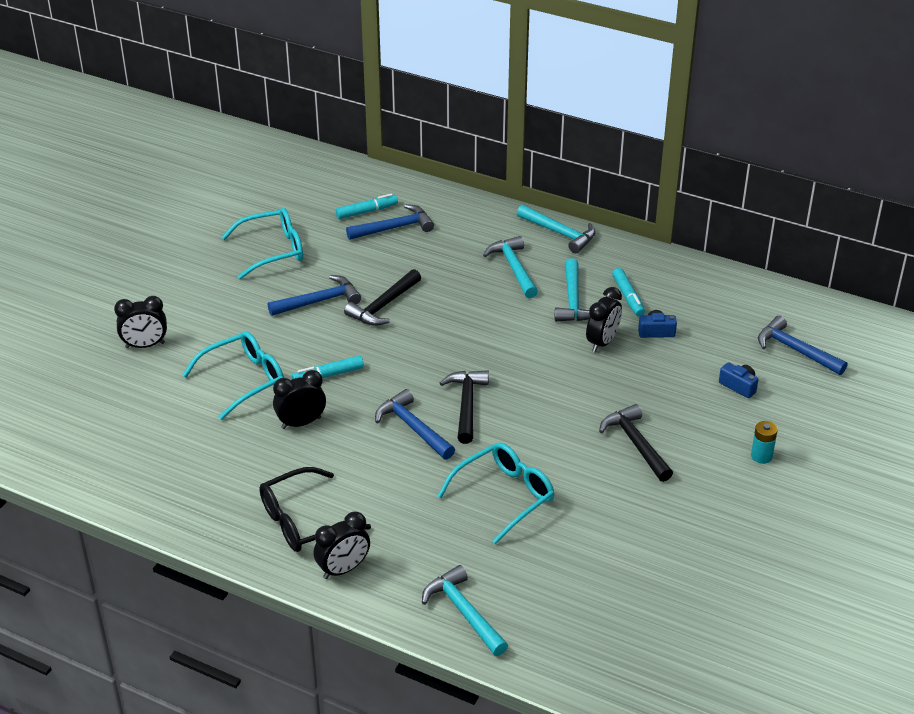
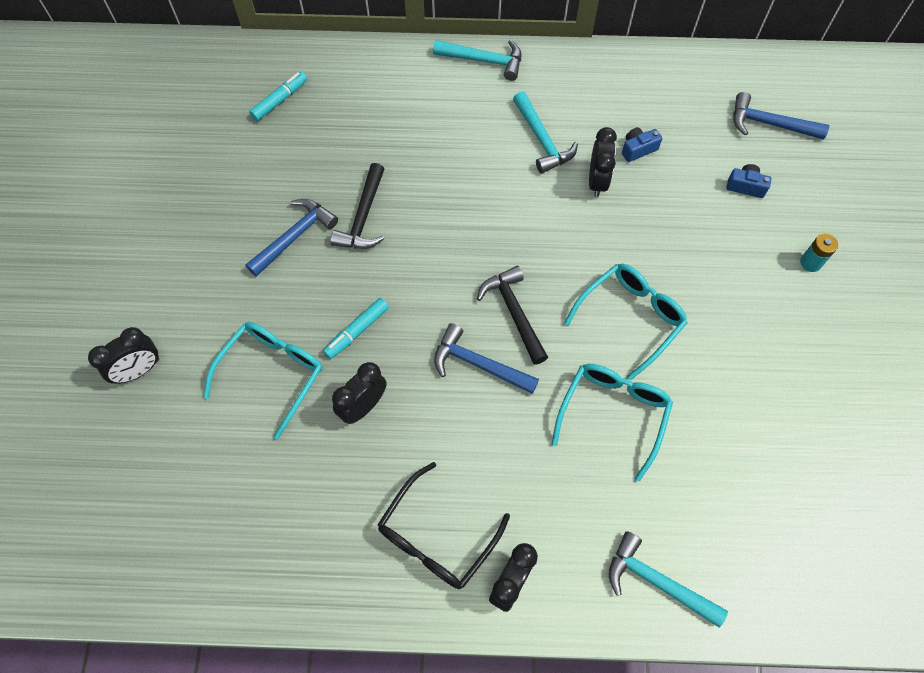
camera: 25 degrees left, 25 degrees up
(272, 250) = (209, 187): turquoise glasses -> turquoise glasses (630, 318)
(394, 228) = (319, 112): blue hammer -> none
(514, 268) = (464, 120): turquoise hammer -> none
(628, 297) = (590, 117): turquoise marker -> none
(636, 444) = (695, 295): black hammer -> none

